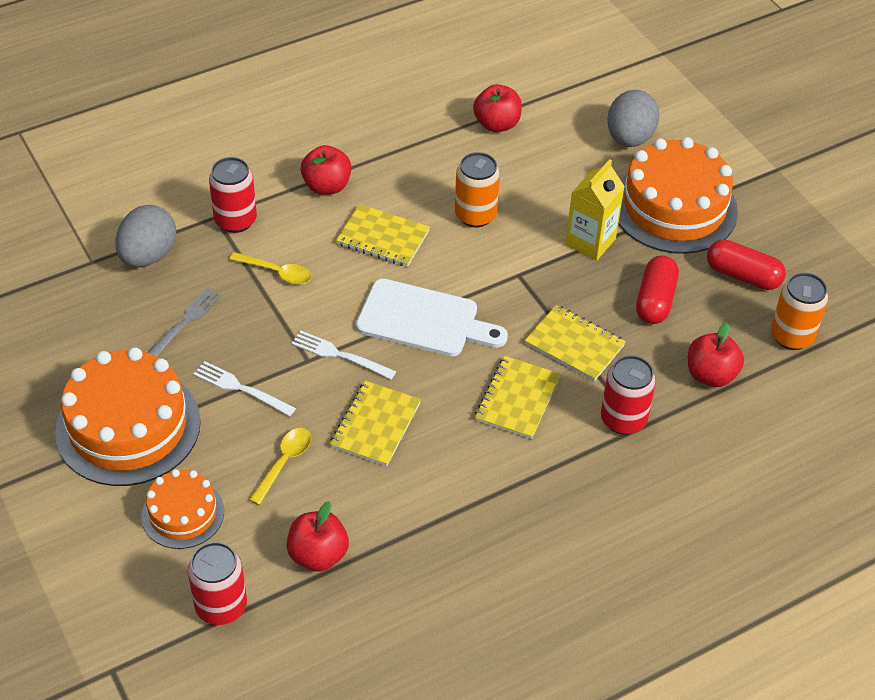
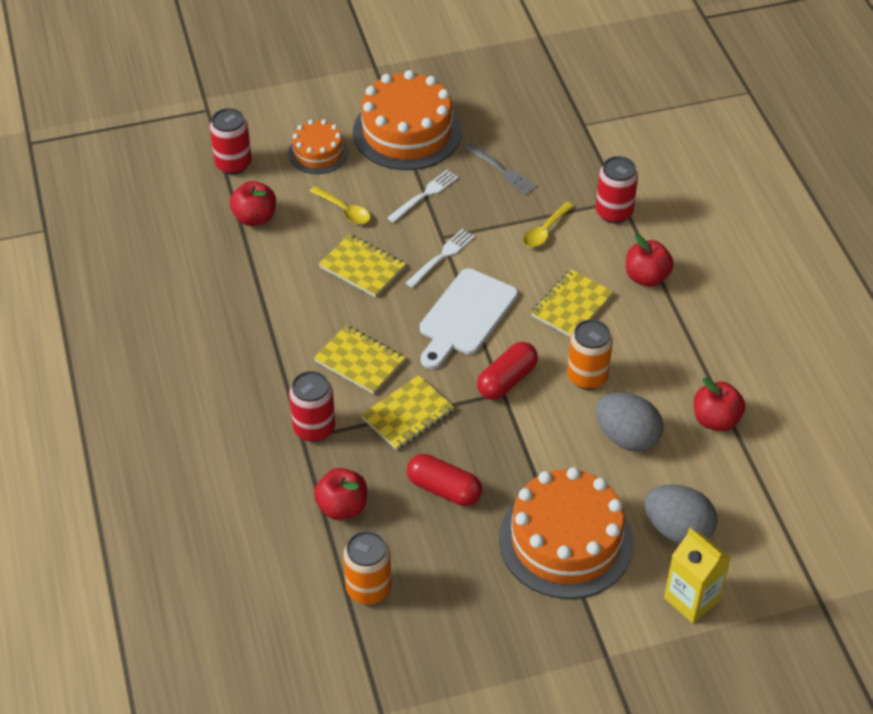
camera: 105 degrees right, 0 degrees up
(148, 256) = (583, 156): grey egg -> grey egg (627, 437)
(590, 242) = (532, 457): yellow carton -> yellow carton (691, 599)
(743, 276) = (457, 572): red capsule -> red capsule (507, 380)

